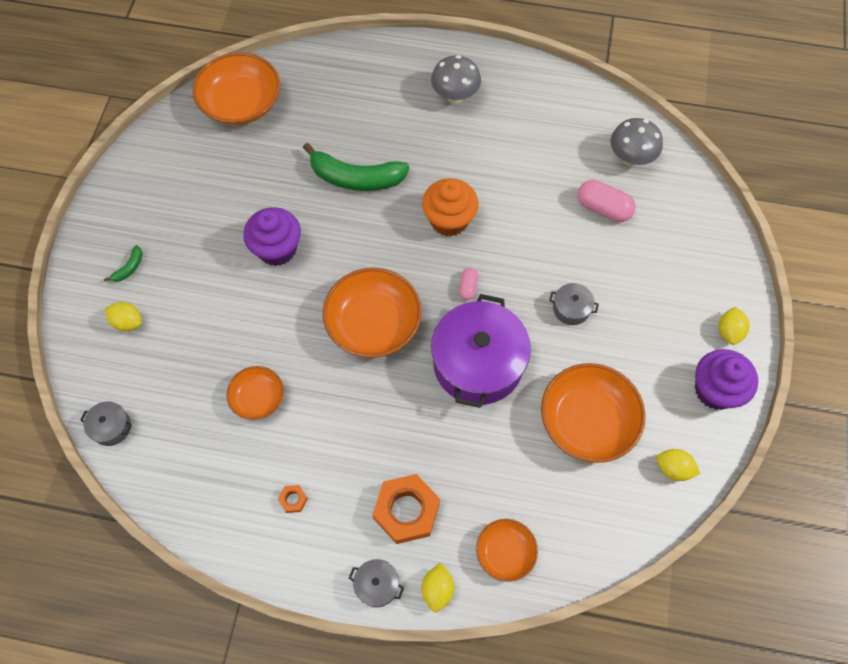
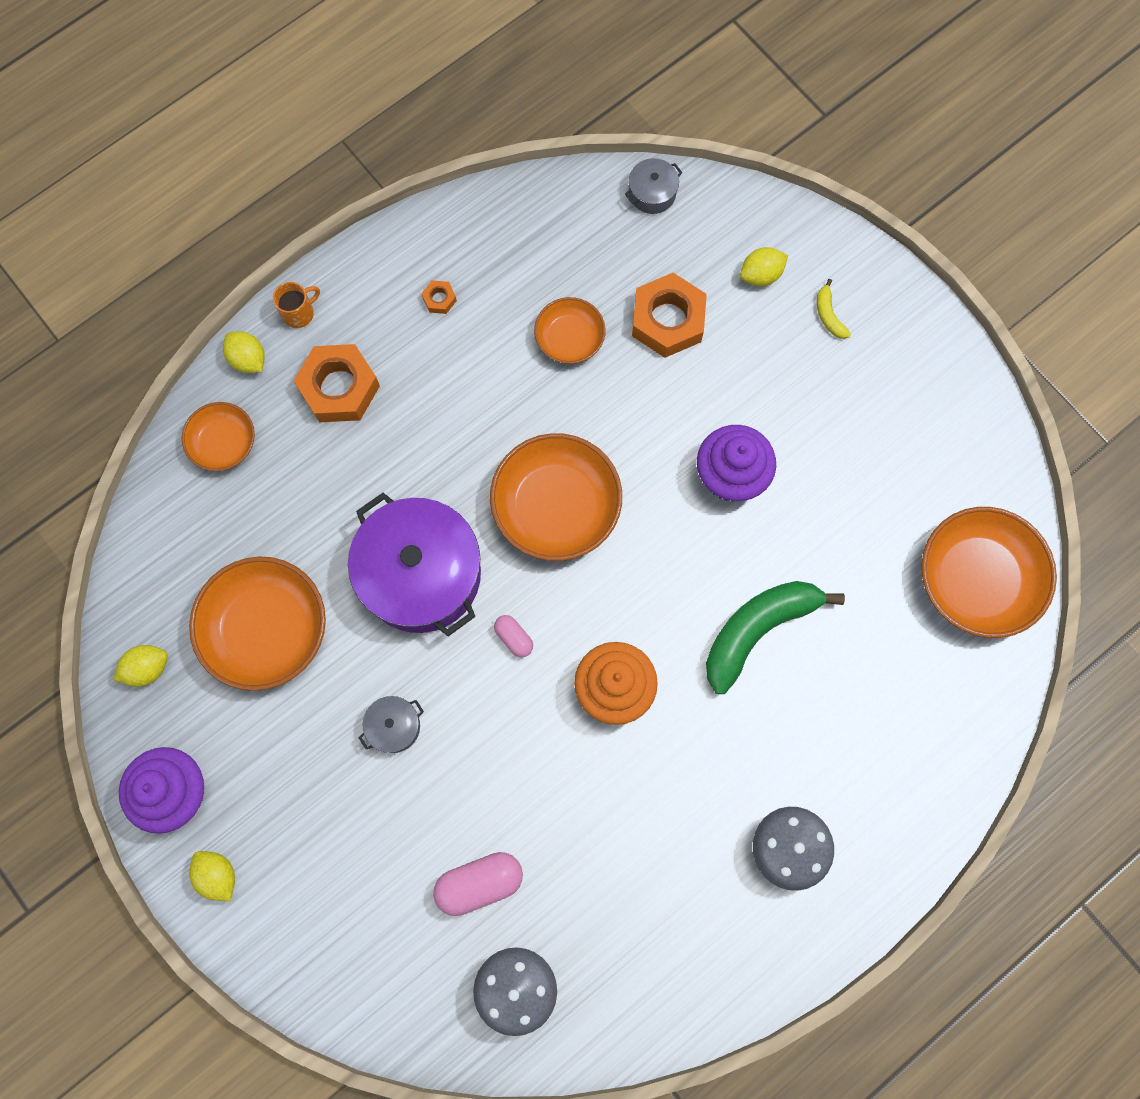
camera: 130 degrees right, 10 degrees up
(129, 268) = (828, 315): green banana -> yellow banana
(201, 351) = (668, 320): none -> orange nut
(377, 585) = (299, 313): grey pot -> orange mug

